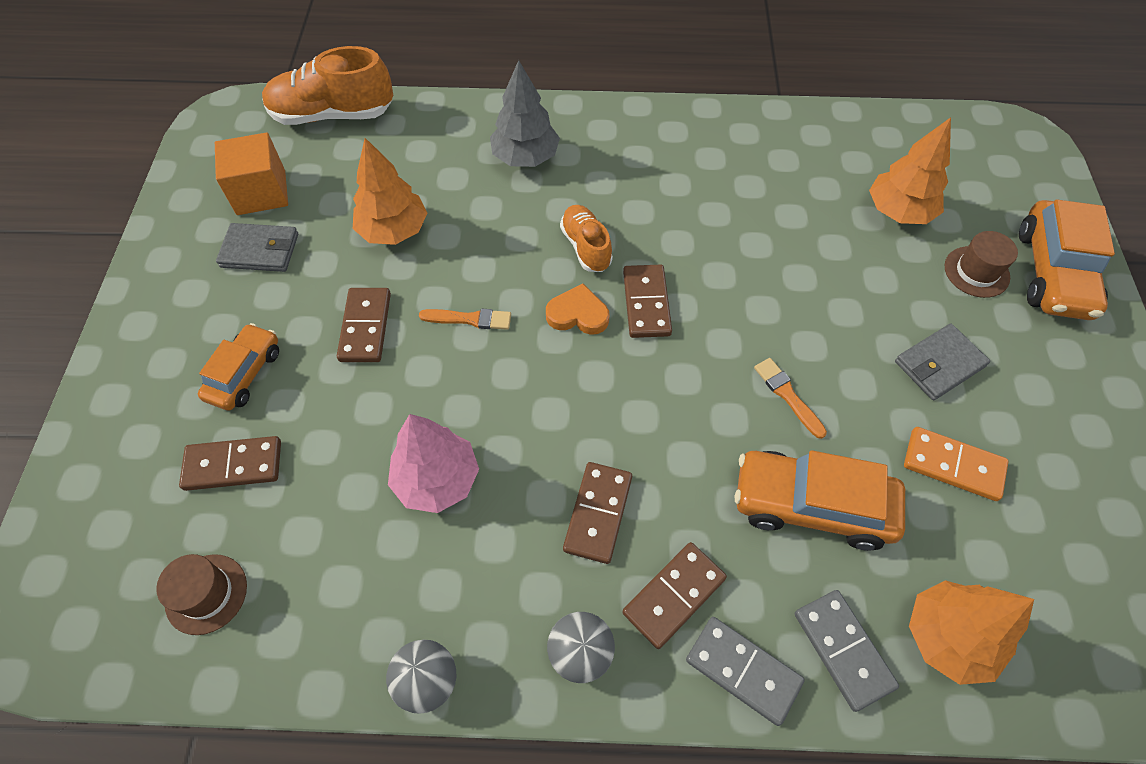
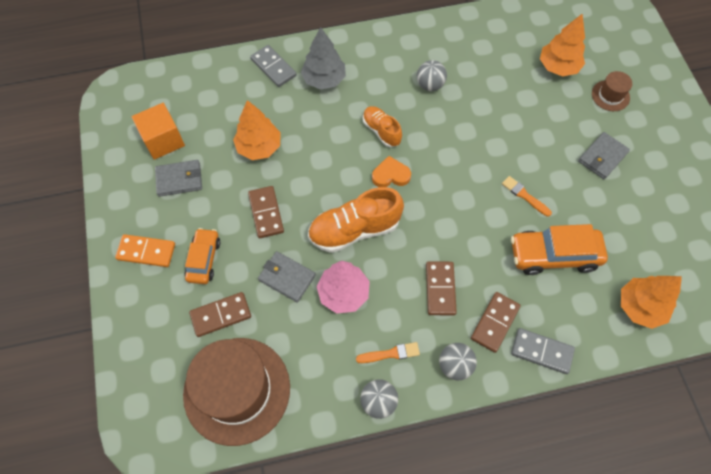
camera: 15 degrees left, 5 degrees up
(206, 594) = (237, 390): brown hat -> brown hat, size x2.28
(332, 114) = (187, 76): orange shoe -> orange shoe (354, 230)
(358, 432) = (287, 278): none -> grey wallet
(469, 319) = (327, 193): orange brush -> orange brush (390, 354)
(646, 303) = (428, 159): brown domino -> none
(683, 197) = (430, 85): none -> grey ball
(843, 650) = (589, 327): grey domino -> grey domino (273, 67)
(953, 465) = (622, 214): orange domino -> orange domino (146, 251)
(1053, 273) = (652, 86): orange car -> none

